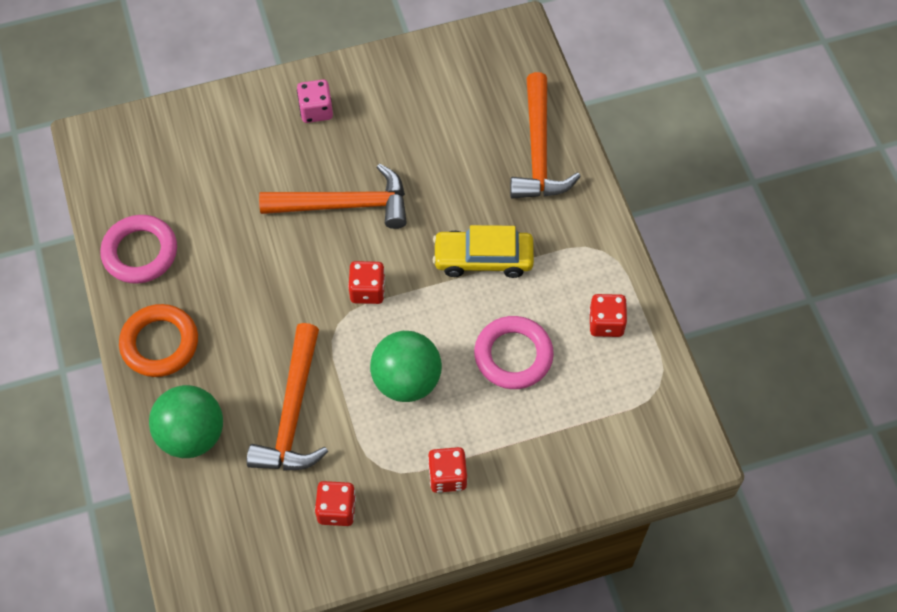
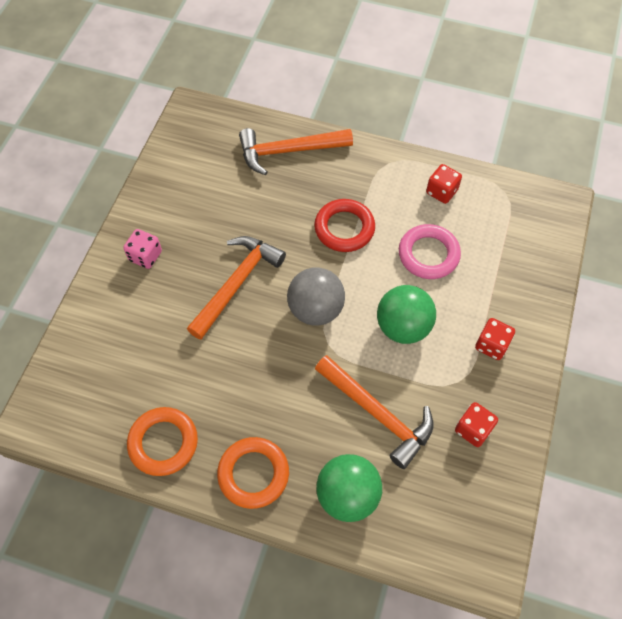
camera: 55 degrees left, 0 degrees up
(140, 252) = (163, 443): pink ring -> orange ring
(367, 290) = (315, 309): red dice -> grey ball
(483, 258) = (344, 228): yellow car -> red ring
(538, 150) = (289, 151): orange hammer -> orange hammer turned 135 degrees clockwise

